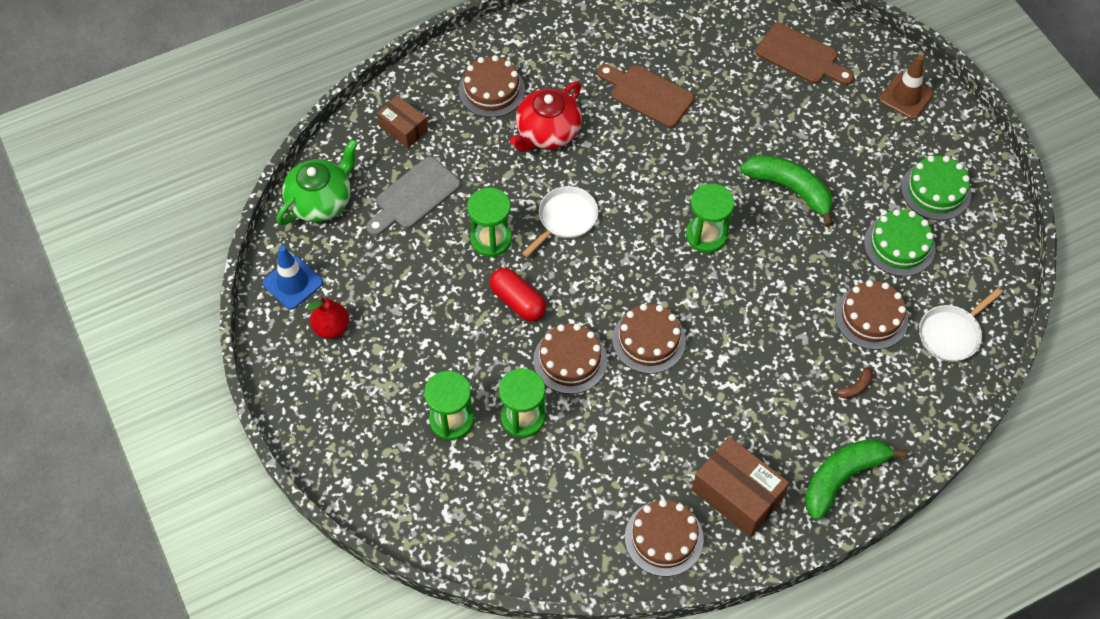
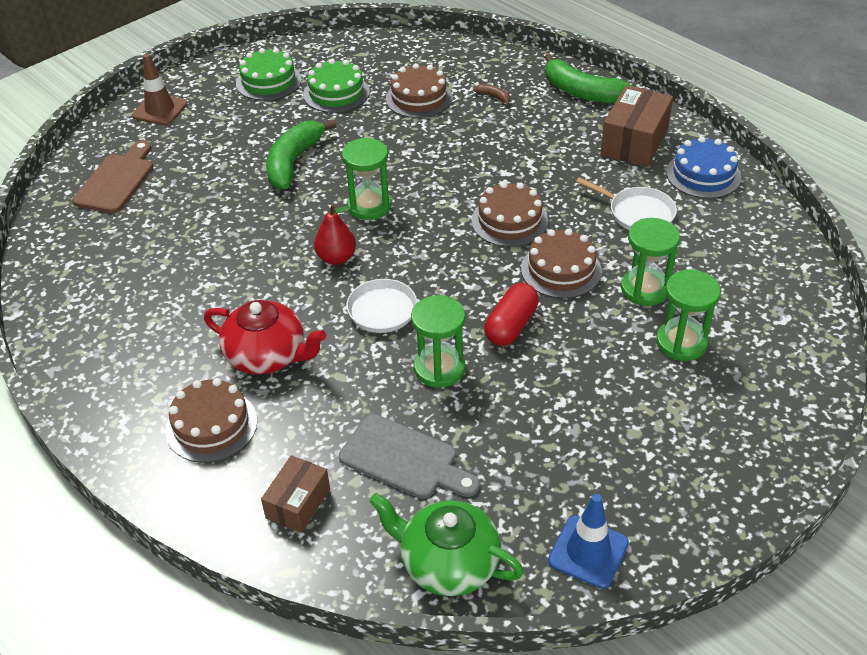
camera: 105 degrees left, 15 degrees down
(331, 328) = (630, 486): red pear -> red pear (336, 258)
(647, 94) = (191, 282): brown cutting board -> none
(664, 538) = (703, 175): brown cake -> blue cake
(951, 334) = (416, 58): white pan -> white pan (637, 213)

